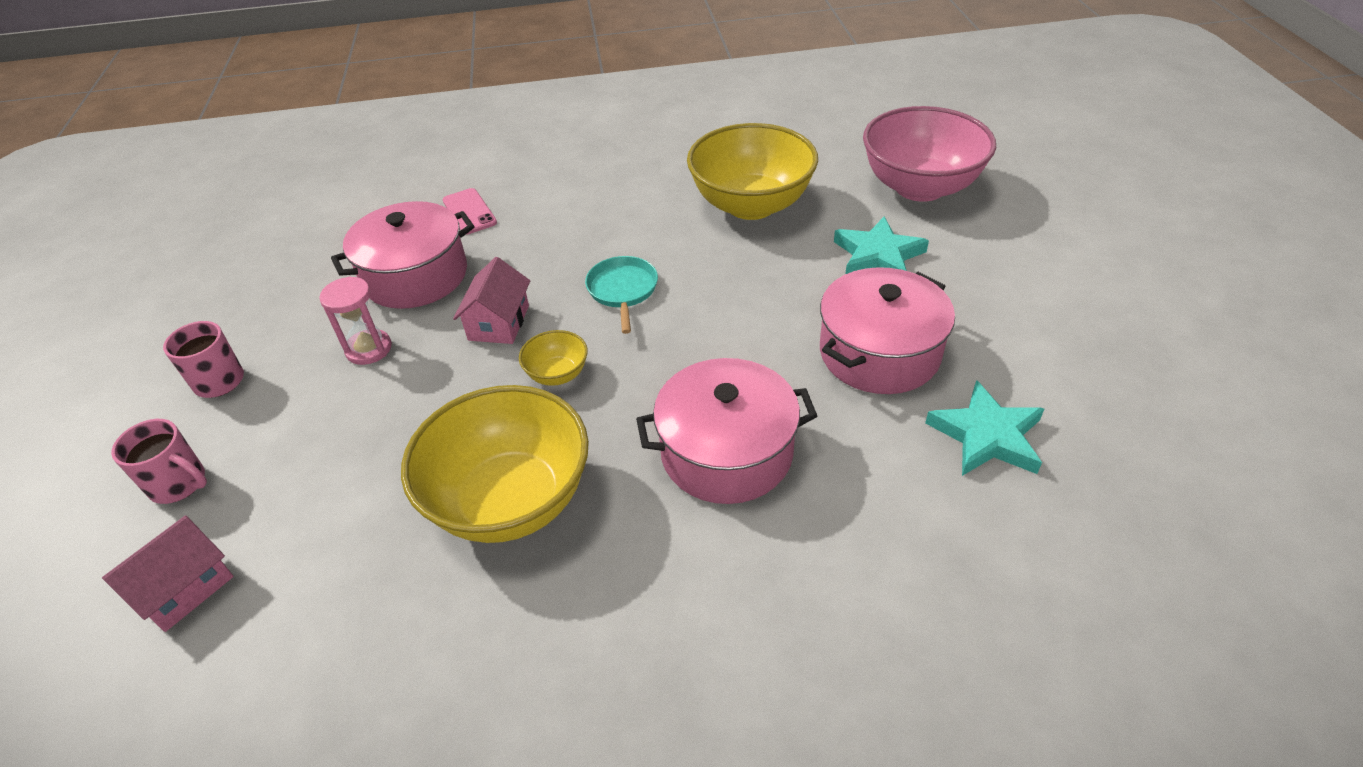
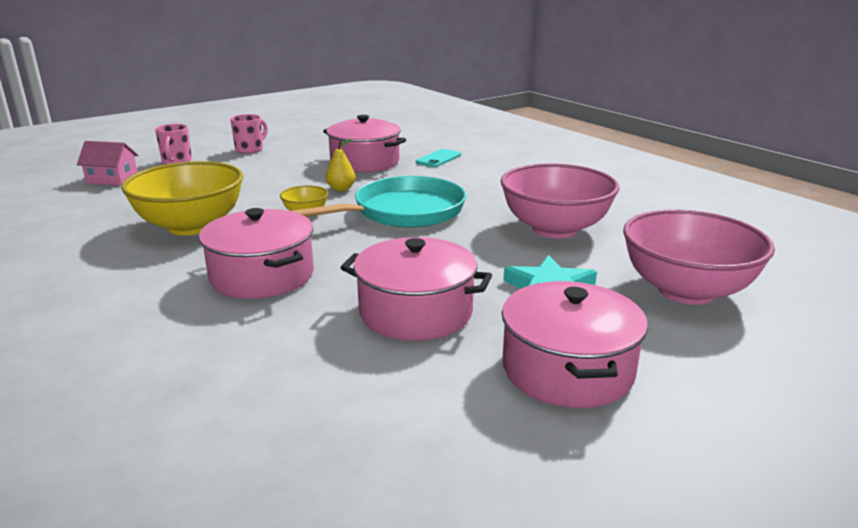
camera: 60 degrees right, 20 degrees down
(369, 349) = (294, 168): pink hourglass -> none
(469, 212) = (439, 158): pink phone -> turquoise phone
(499, 323) = (341, 189): pink house -> yellow pear
(622, 290) = (404, 211): turquoise pan -> turquoise pan, size x1.98
(751, 205) = (555, 229): yellow bowl -> pink bowl
(986, 436) = (343, 380): turquoise star -> none
(1017, 297) = (567, 369): none -> pink pot

